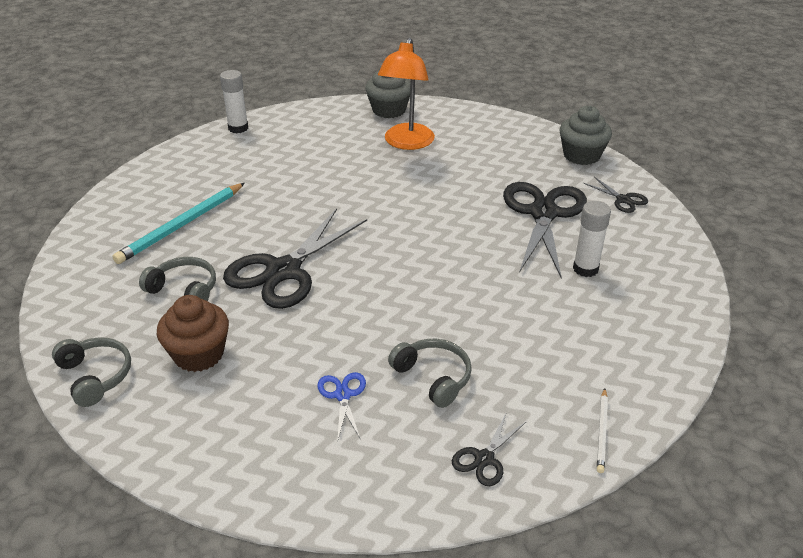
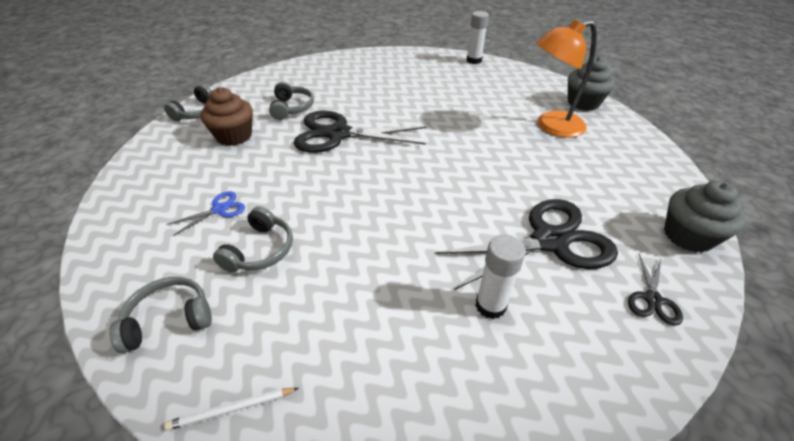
camera: 60 degrees right, 5 degrees up
(182, 225) = (353, 83): turquoise pencil -> none
(484, 458) = (169, 320): black scissors -> grey headphones

